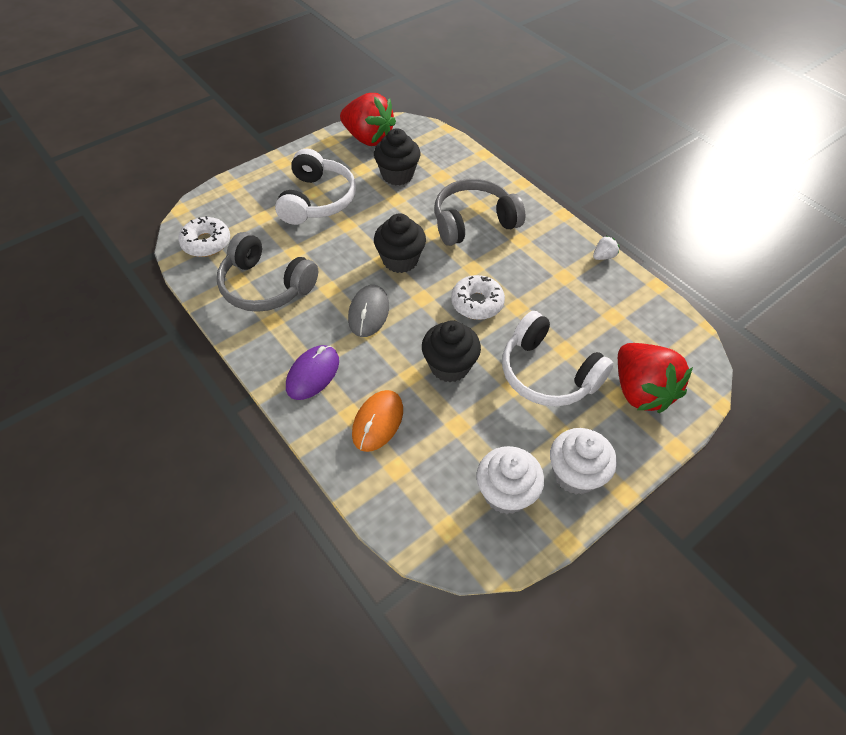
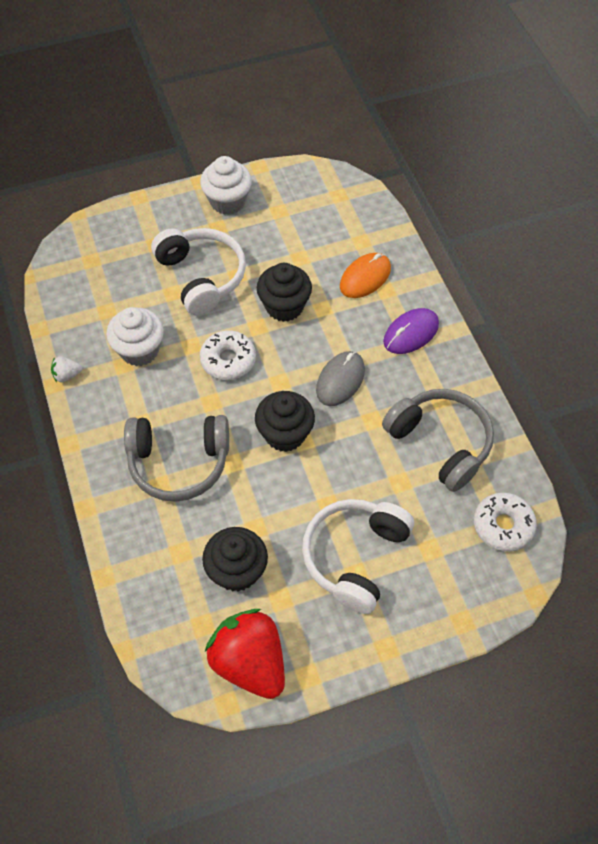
camera: 160 degrees left, 5 degrees up
(505, 493) = (286, 204): white cupcake -> white cupcake (139, 350)
(640, 391) = (134, 242): red strawberry -> none

